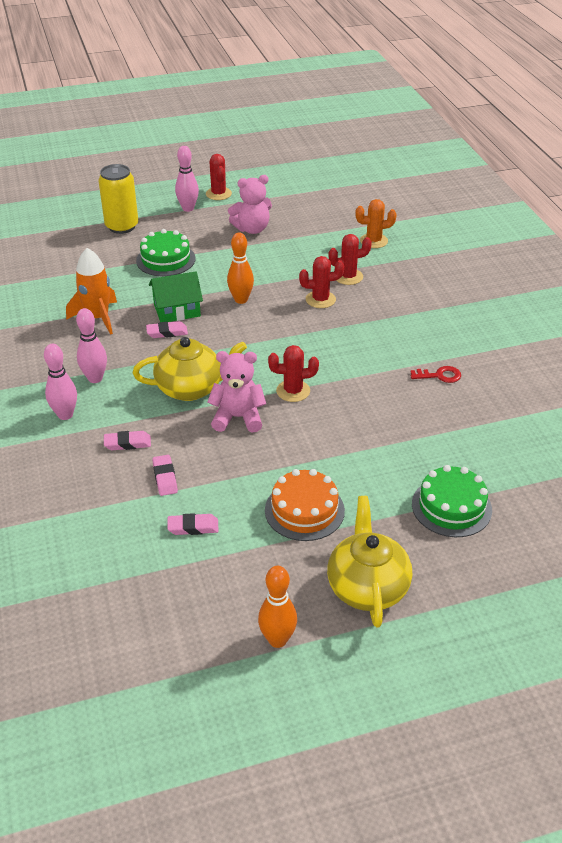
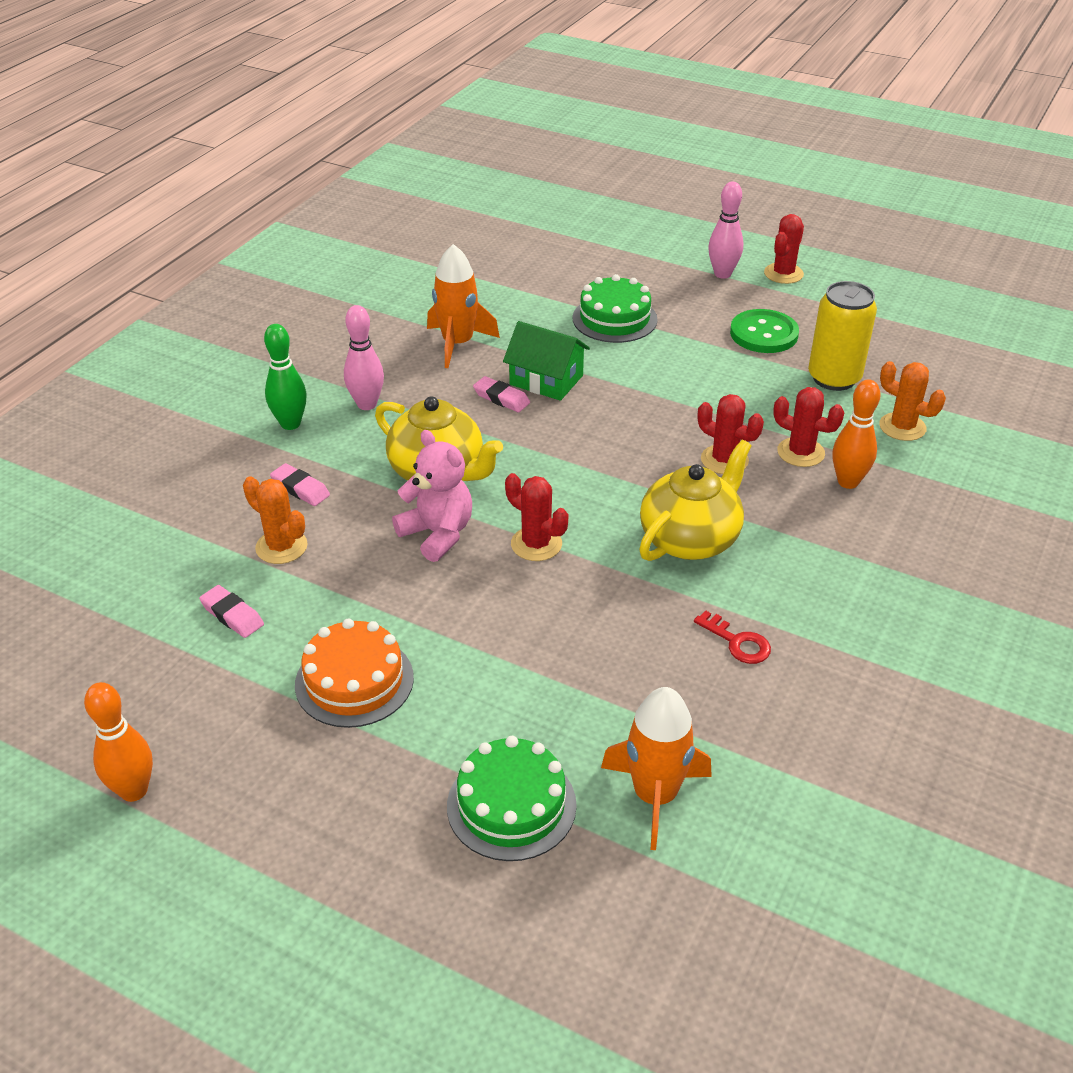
camera: 45 degrees right, 0 degrees up
(65, 415) = (290, 424): pink bowling pin -> green bowling pin
(122, 226) = (621, 259): yellow can -> yellow can (834, 378)
(165, 478) = (281, 547): pink eraser -> orange cactus
(241, 300) = (631, 407): orange bowling pin -> orange bowling pin (848, 482)
(252, 229) = (764, 334): pink teddy bear -> green button
(367, 587) = (290, 814): yellow teapot -> yellow teapot (690, 539)
(498, 459) = (654, 795): none -> orange rocket

